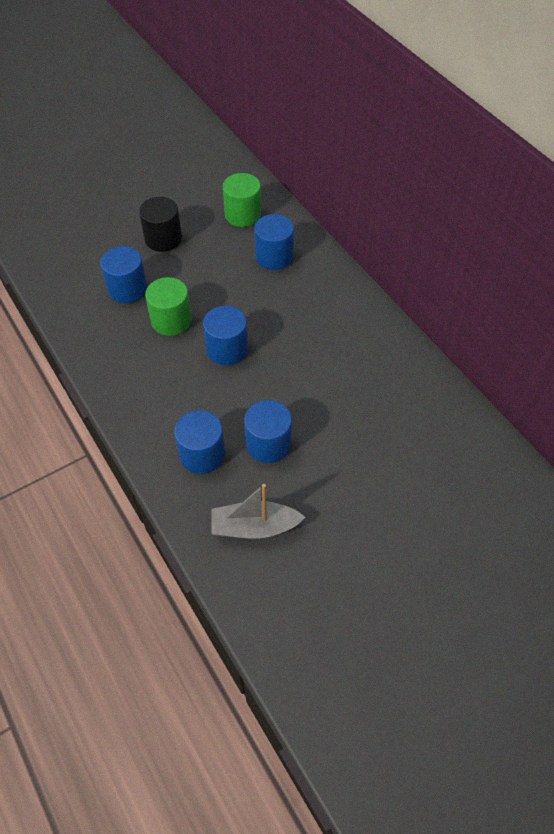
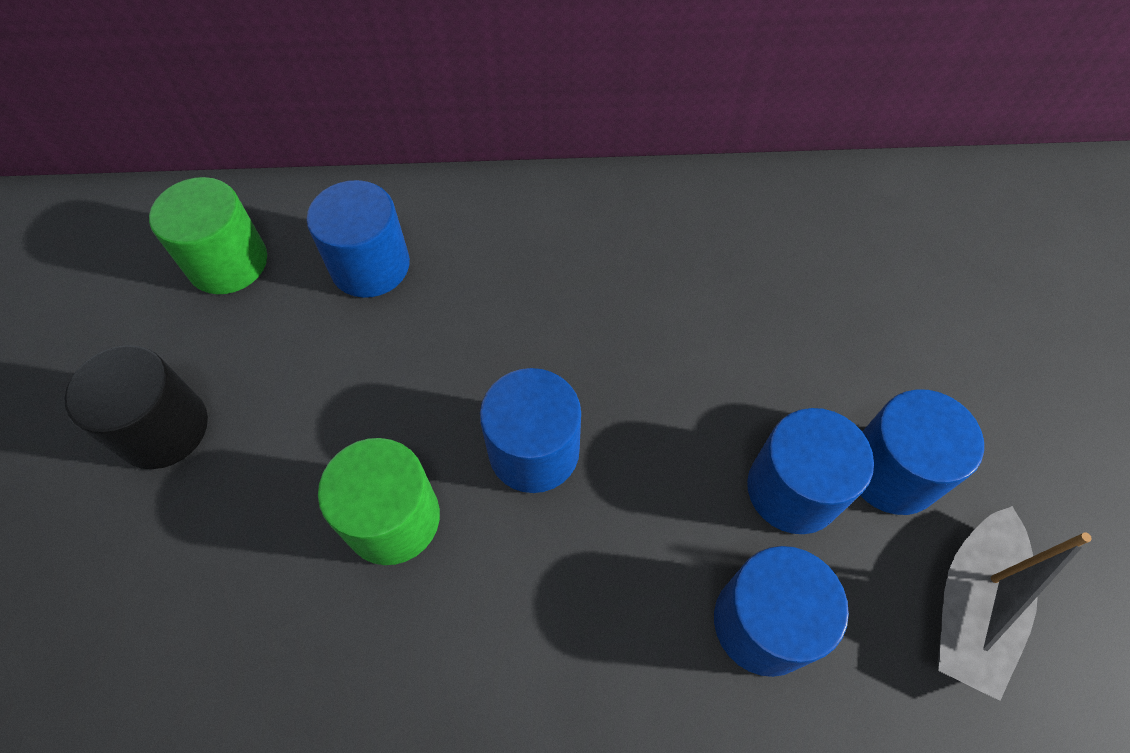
camera: 60 degrees left, 5 degrees up
(127, 289) = (241, 567): blue cylinder -> blue cylinder (891, 471)

